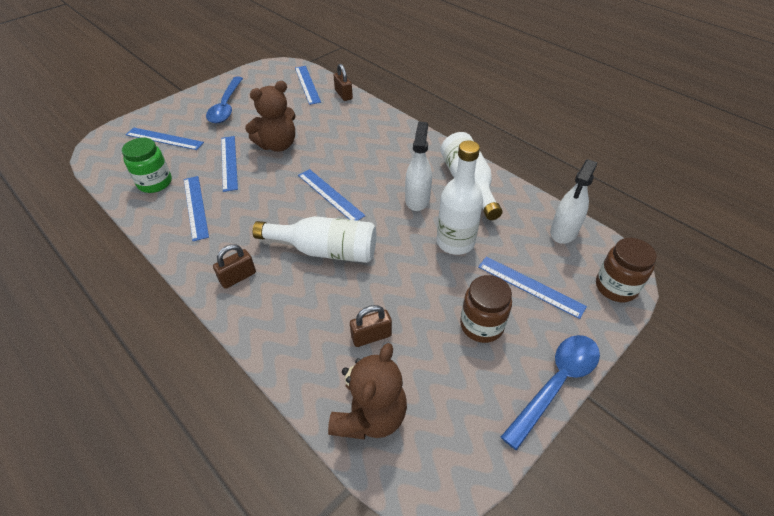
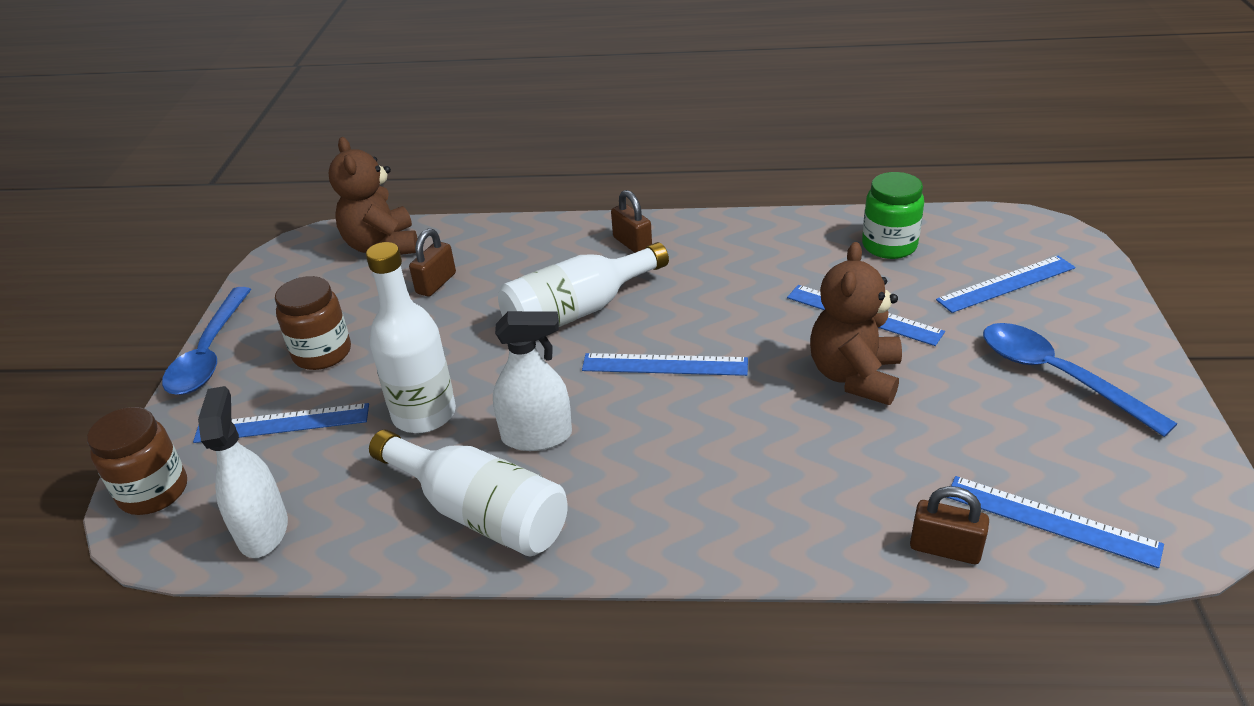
camera: 140 degrees right, 10 degrees down
(196, 207) = (793, 257): blue ruler -> none
(238, 277) = (632, 244): brown padlock -> brown padlock turned 45 degrees counterclockwise
(417, 199) = (536, 436): white spray bottle -> white spray bottle turned 60 degrees counterclockwise

